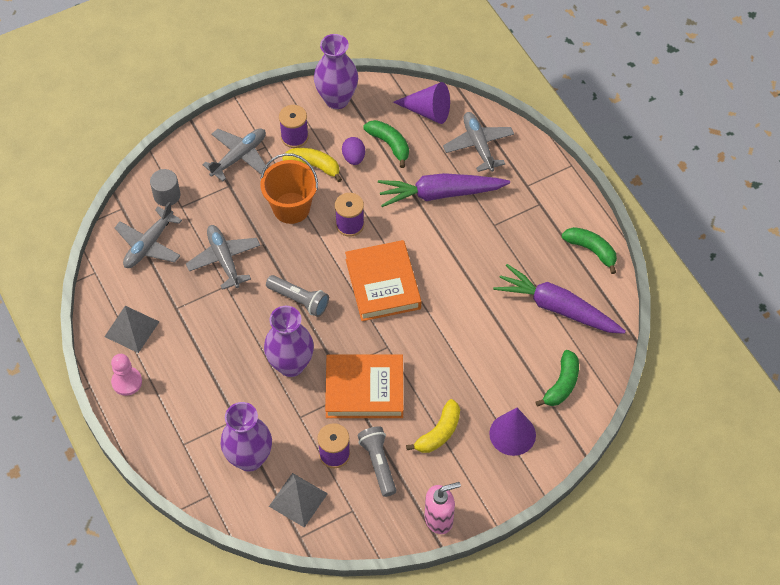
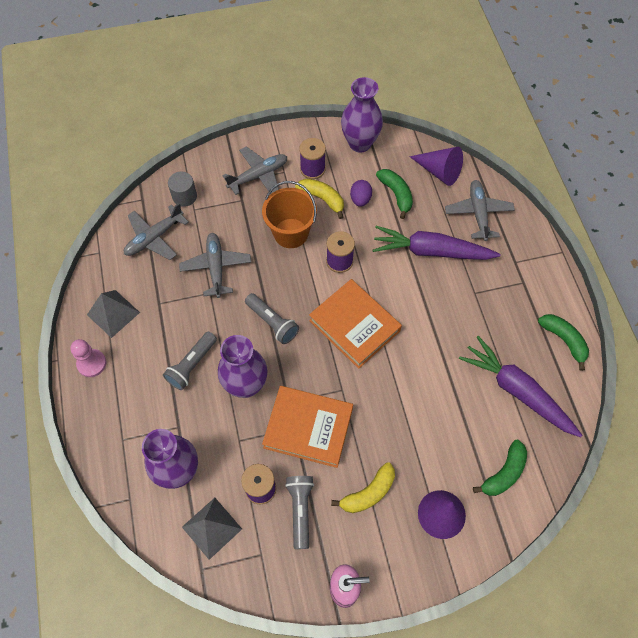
camera: 15 degrees right, 5 degrees up
(230, 359) = (192, 365): none -> grey flashlight
(382, 284) = (354, 326): orange book -> orange book turned 45 degrees counterclockwise

